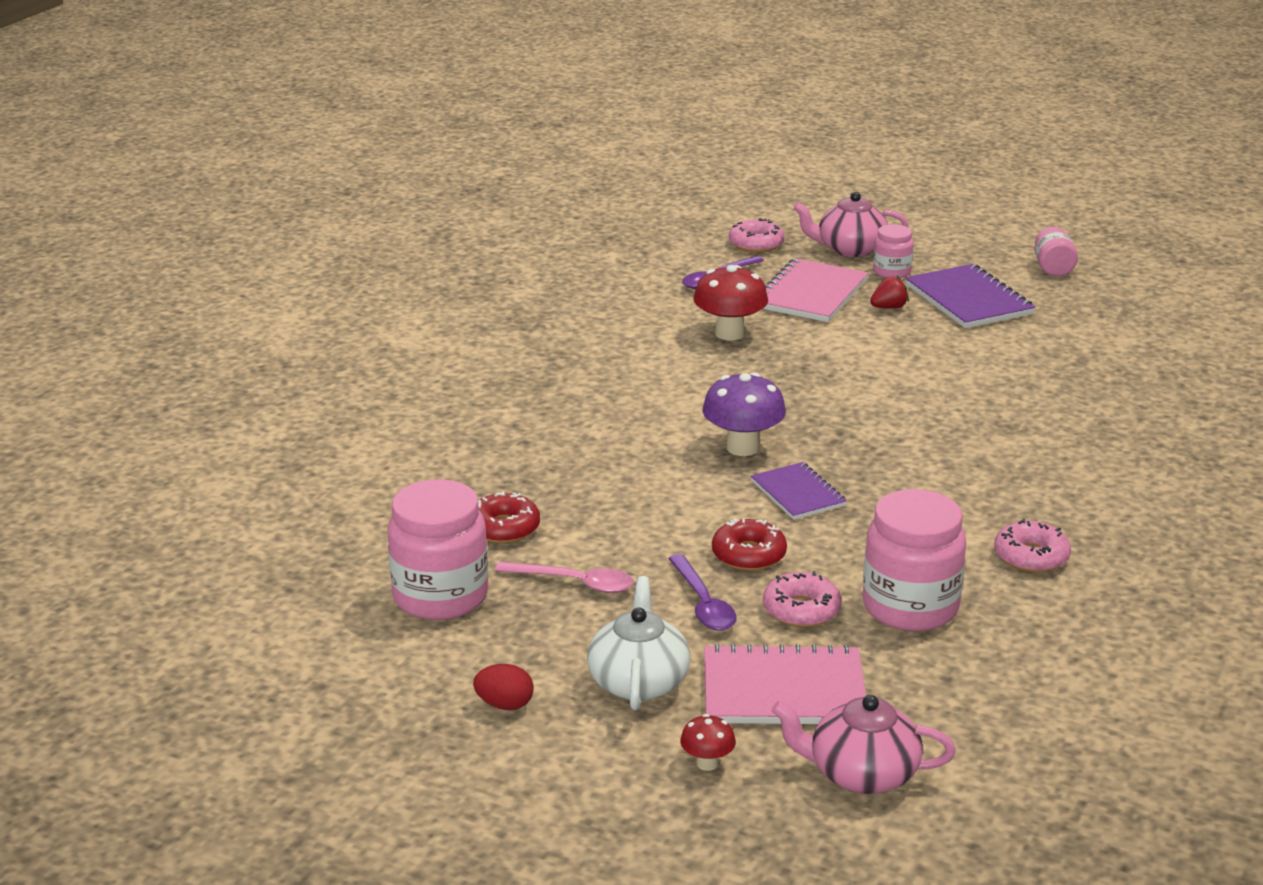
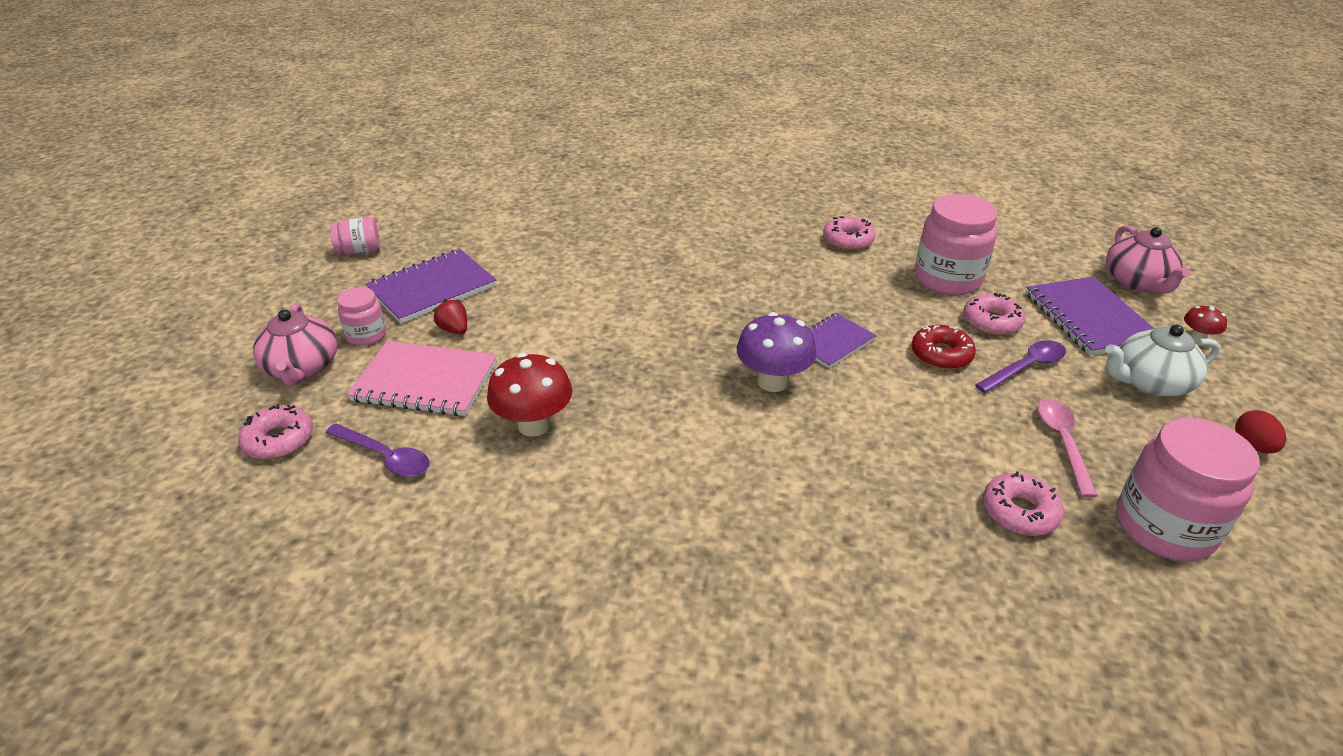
camera: 105 degrees left, 10 degrees up
(503, 528) = (1019, 512): red donut -> pink donut
(783, 690) = (1089, 318): pink notebook -> purple notebook

